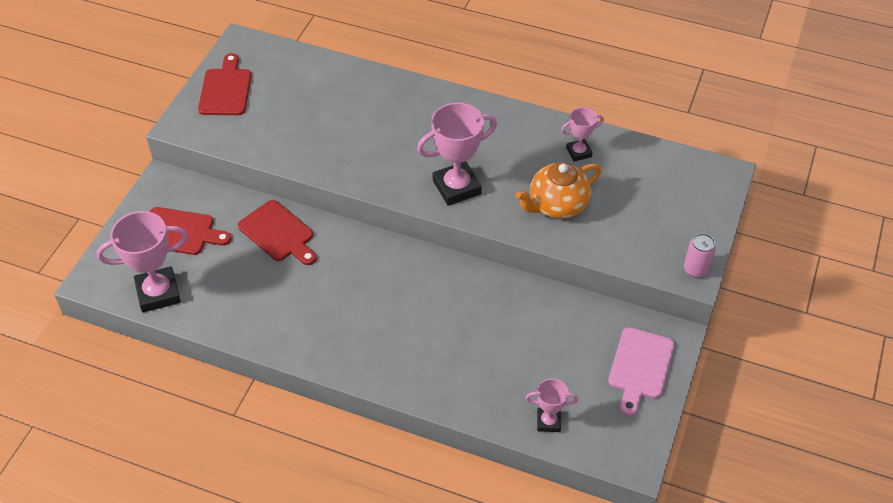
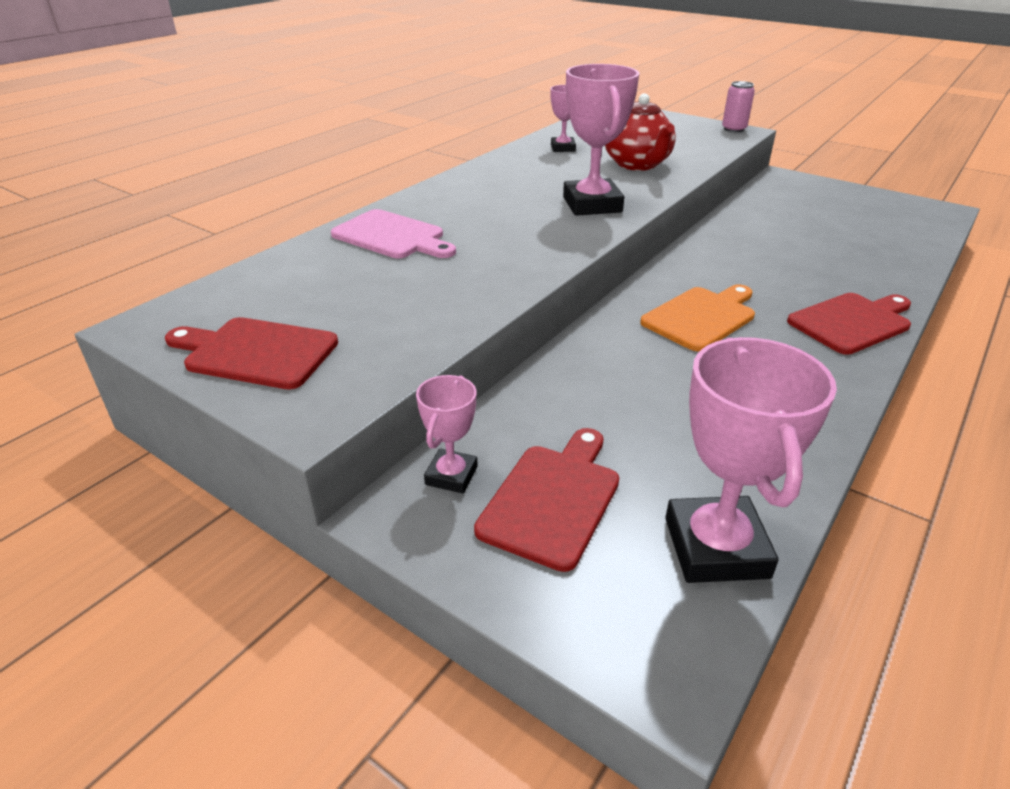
camera: 75 degrees left, 15 degrees down
(278, 233) = (590, 381): red cutting board -> red cutting board (852, 322)
(367, 281) = (701, 317): none -> orange cutting board
(548, 421) = (908, 239): pink trophy -> pink trophy (451, 475)
(557, 205) = (637, 164): orange teapot -> red teapot
(640, 367) = (823, 193): pink cutting board -> pink cutting board (392, 236)

